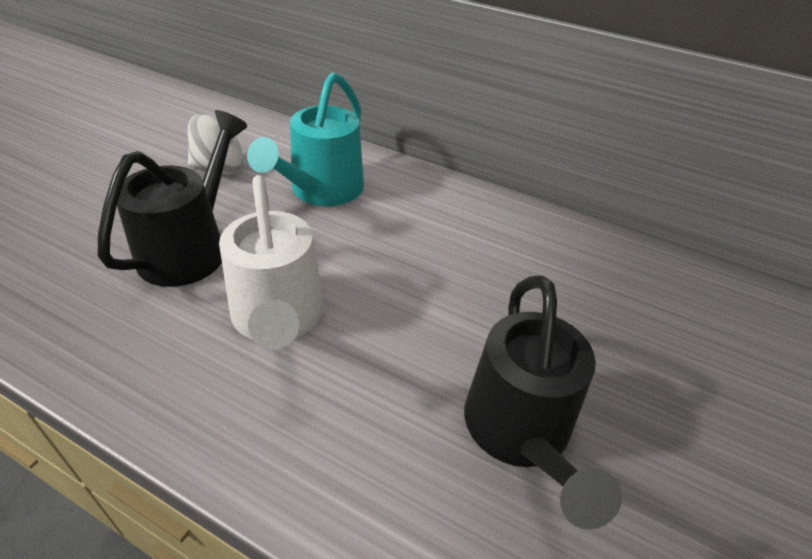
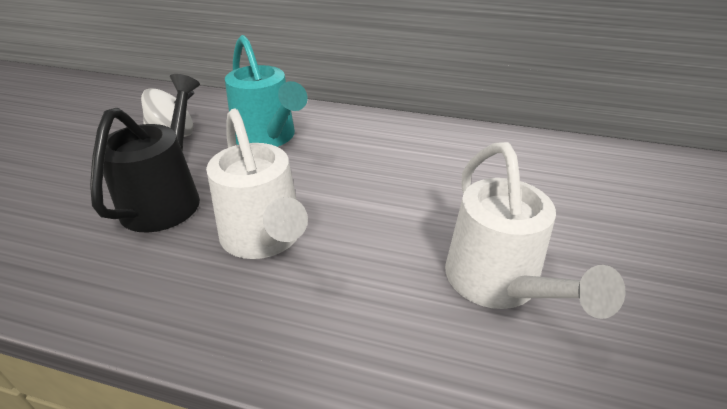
camera: 10 degrees left, 5 degrees down
(321, 191) = (268, 138): turquoise watering can -> turquoise watering can turned 45 degrees counterclockwise
(521, 434) = (498, 284): black watering can -> white watering can

